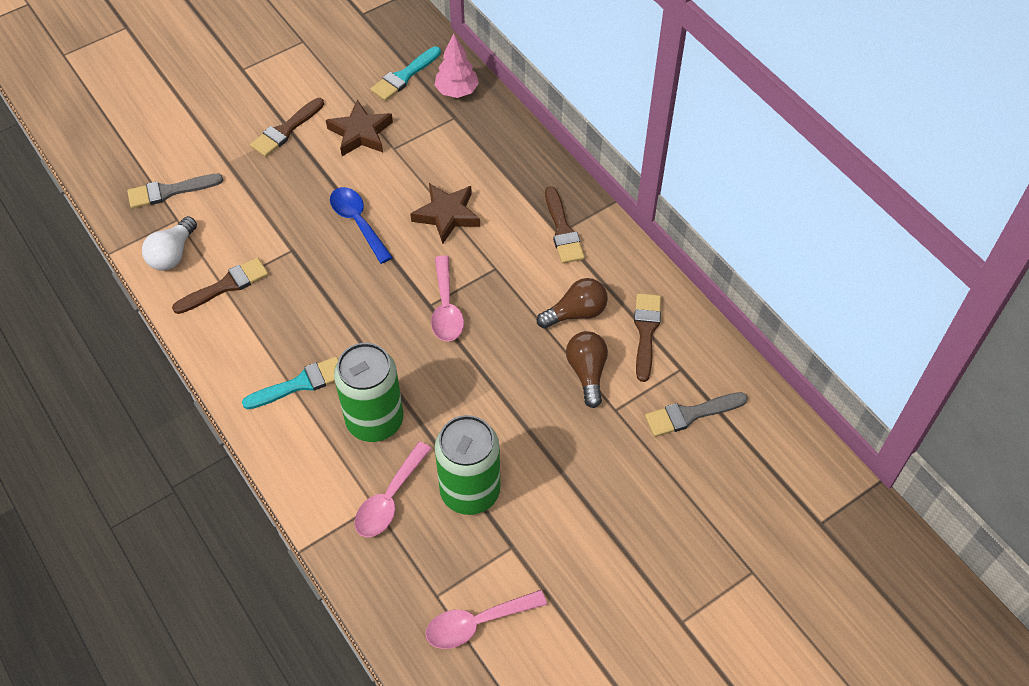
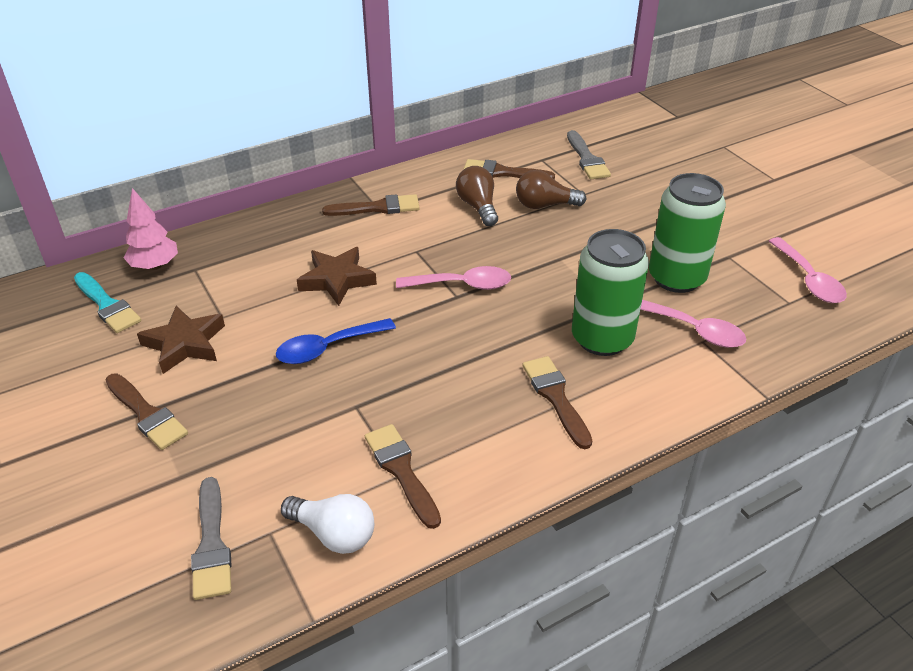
camera: 85 degrees left, 15 degrees down
(300, 384) = (555, 397): turquoise brush -> brown brush

